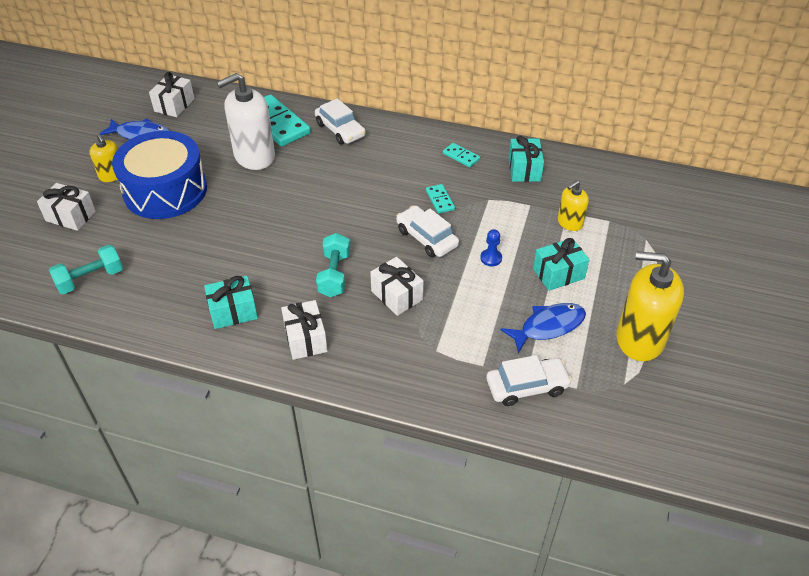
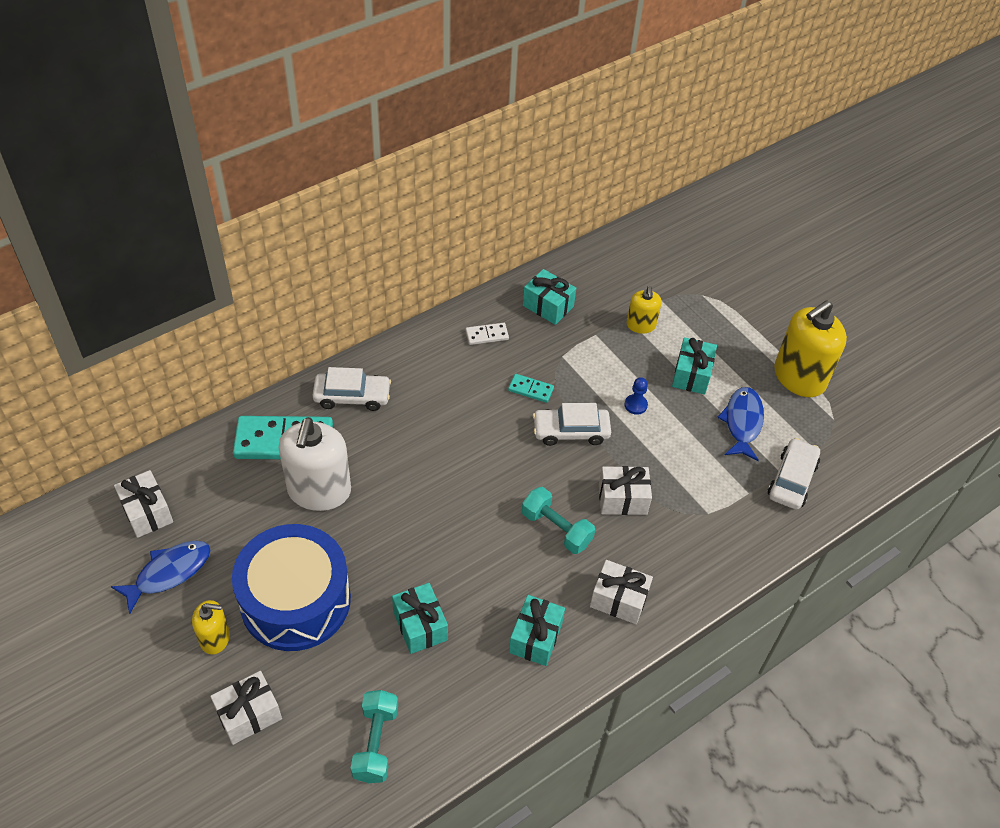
camera: 55 degrees left, 5 degrees up
(194, 252) = (420, 625): none -> turquoise gift
(461, 156) = (487, 335): turquoise domino -> white domino

